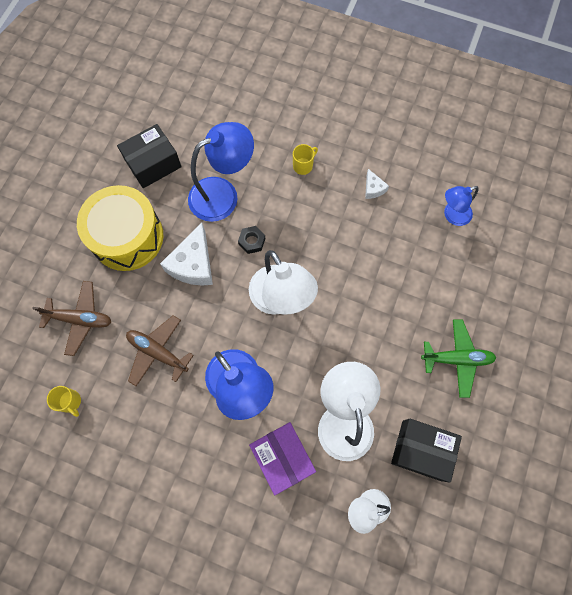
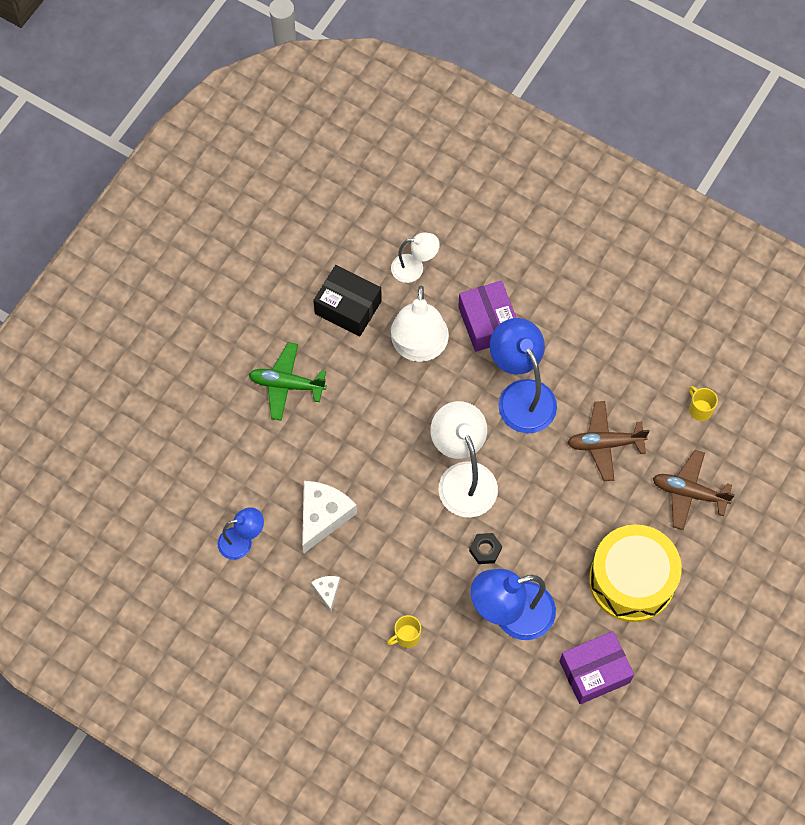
camera: 170 degrees left, 5 degrees down
(153, 163) = (594, 672): black box -> purple box
(158, 352) = (605, 443): brown plane -> brown plane turned 135 degrees clockwise
(193, 264) = (557, 534): white cheese -> white cheese (323, 516)

